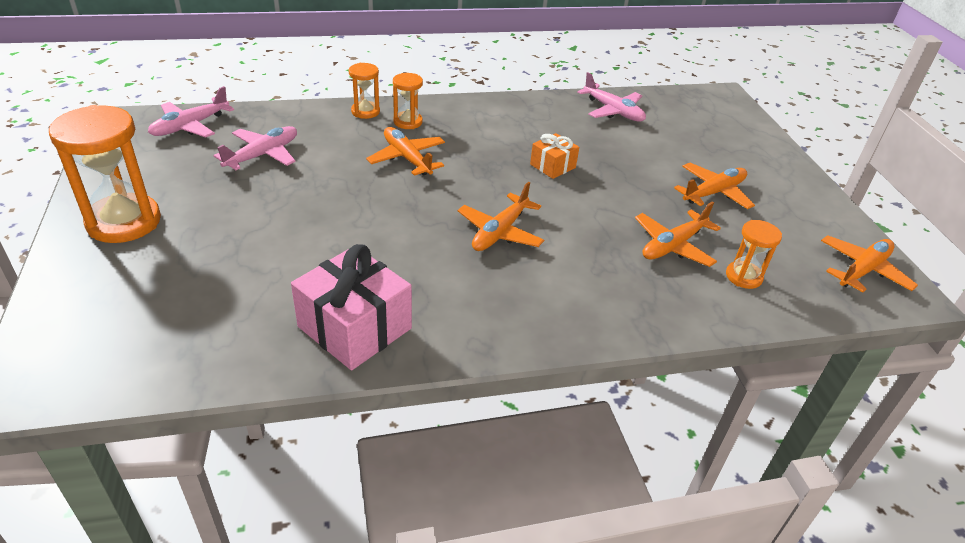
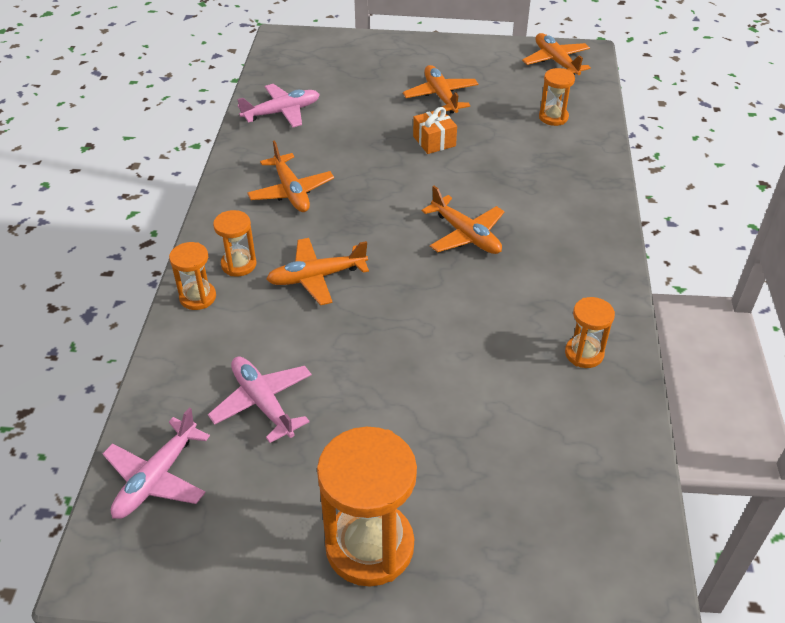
camera: 70 degrees left, 5 degrees up
(190, 126) = (156, 478): pink plane -> pink plane turned 60 degrees clockwise
(355, 327) = (584, 353): pink gift -> orange hourglass
(552, 166) = (368, 177): orange gift -> orange gift (434, 141)
(673, 246) = (508, 140): orange plane -> orange plane (291, 191)

